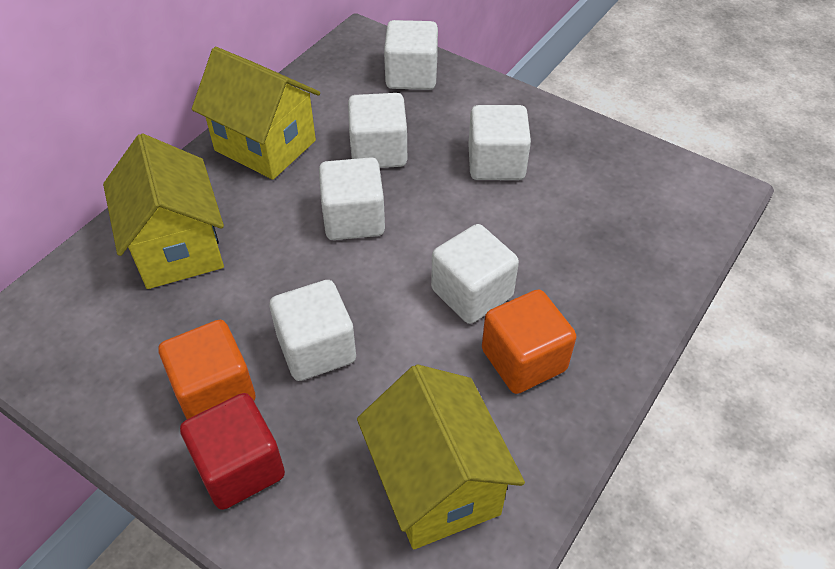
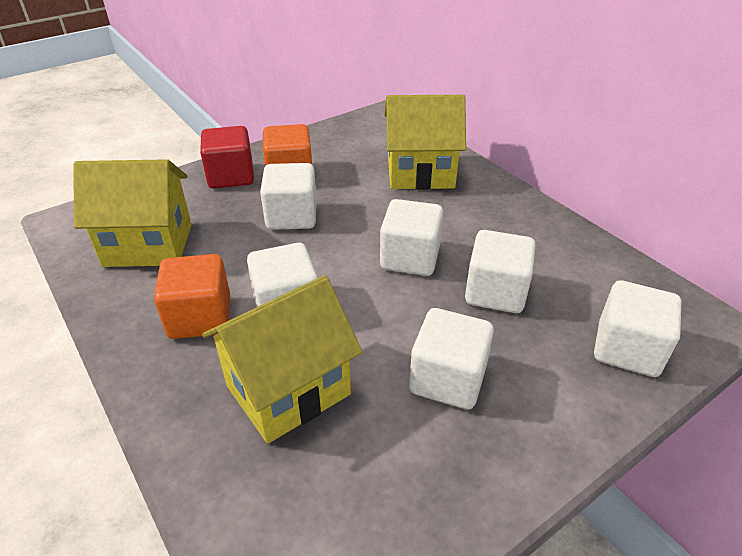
camera: 110 degrees right, 10 degrees down
(265, 145) = (524, 226): yellow house -> yellow house (288, 390)

